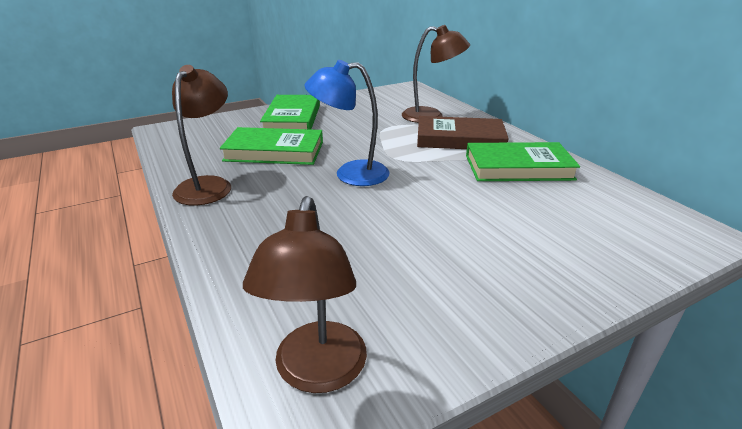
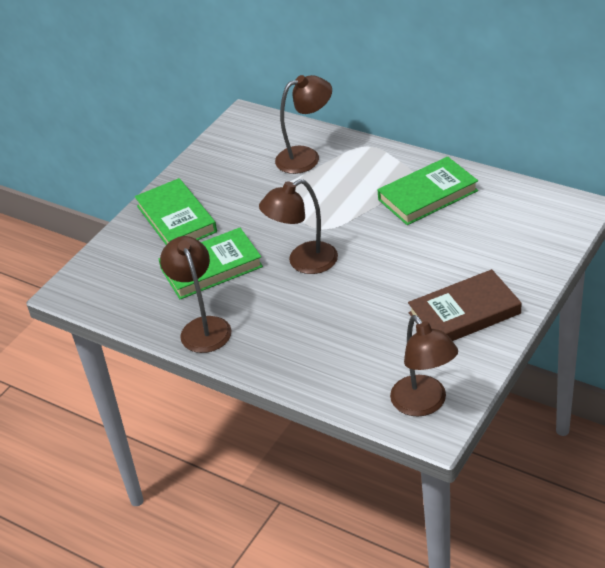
camera: 25 degrees left, 10 degrees up
(350, 174) = (303, 262): blue lamp -> brown lamp
(460, 139) = (357, 179): brown book -> brown book (464, 313)

